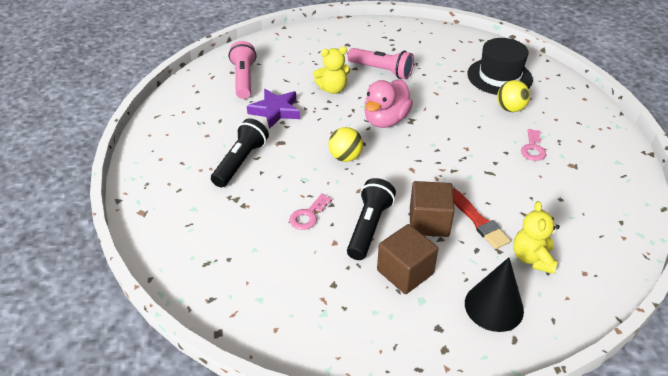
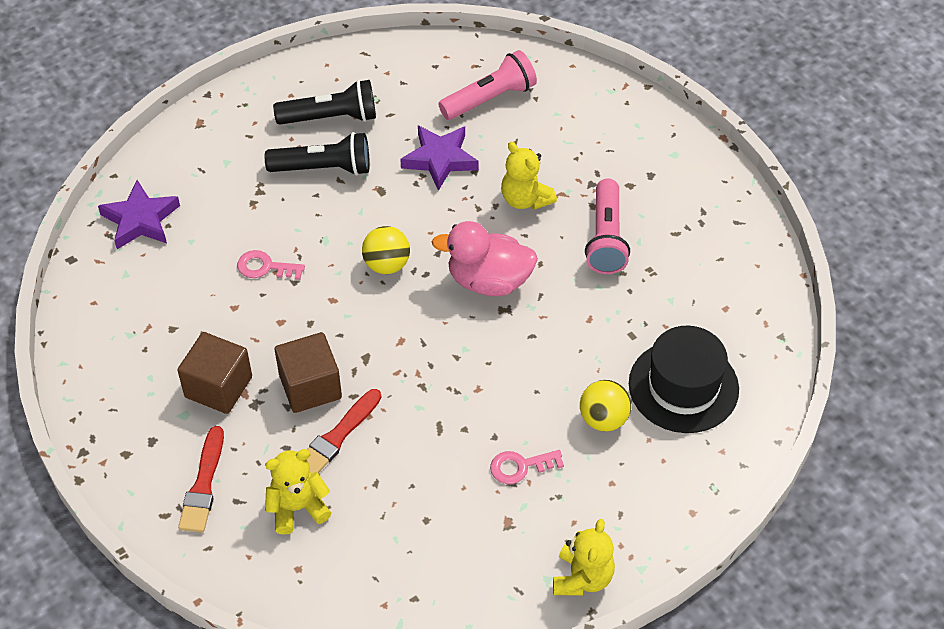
camera: 65 degrees right, 10 degrees up
(211, 274) = (140, 220): none -> purple star
(369, 227) = (273, 331): black flashlight -> black flashlight (331, 118)
(494, 306) = (203, 485): black cone -> red brush
(620, 148) = (582, 578): none -> yellow teddy bear

